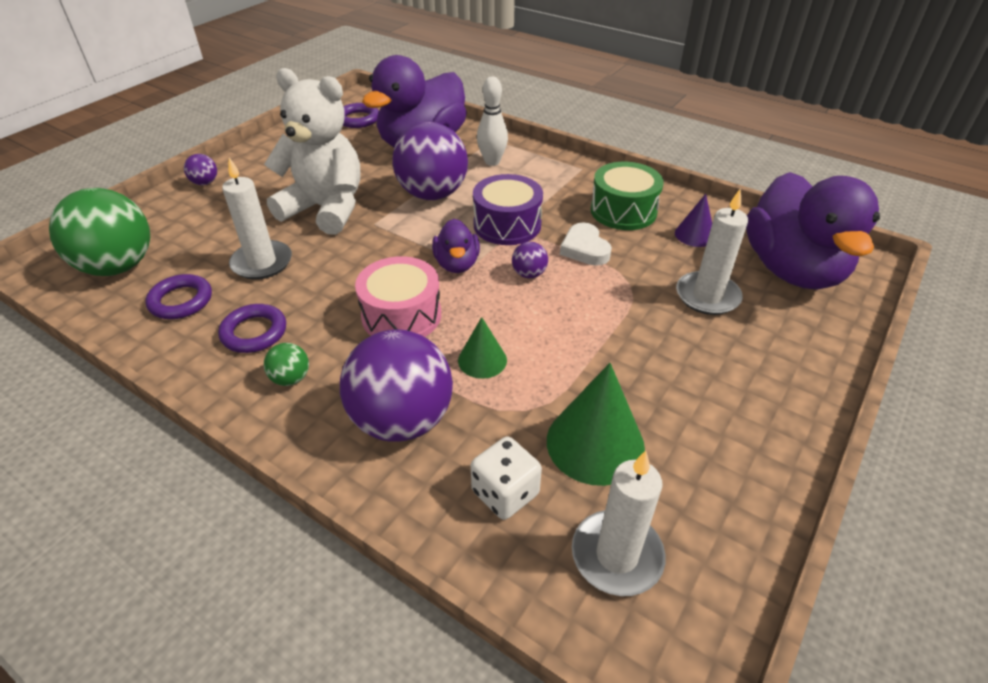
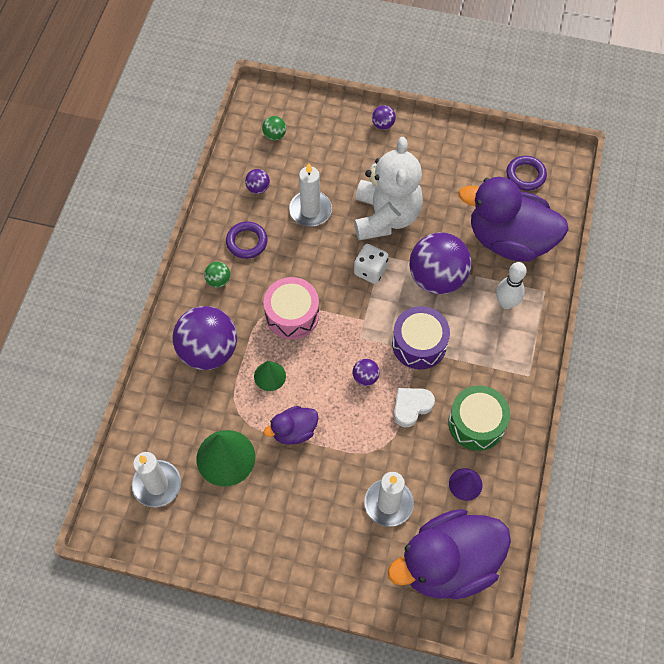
camera: 70 degrees right, 20 degrees up
(118, 266) = (274, 135): green ball -> green ball, size x0.43
(181, 301) = (258, 188): purple ring -> purple ball
(457, 264) = (357, 327): purple duck -> purple duck (294, 431)
(505, 493) = (177, 420): white dice -> white dice (370, 270)

